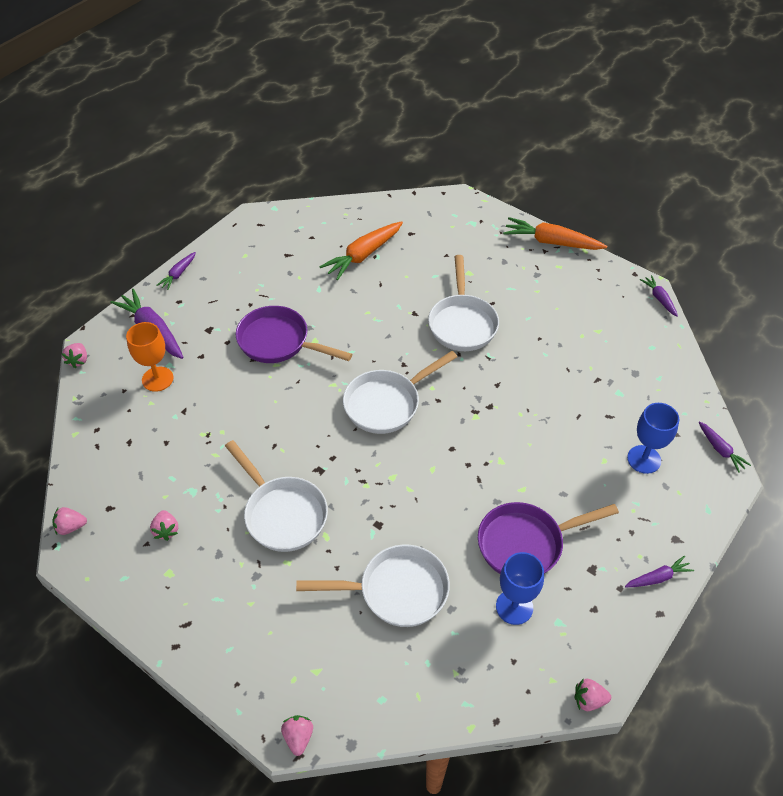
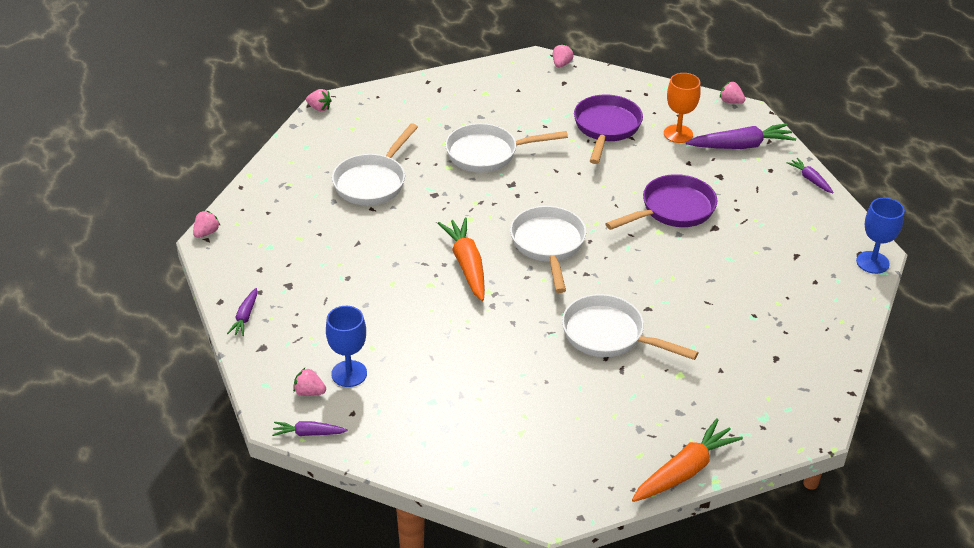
camera: 120 degrees right, 10 degrees down
(166, 530) = (521, 100): pink strawberry -> pink strawberry (309, 392)
(363, 255) = (761, 307): orange carrot -> orange carrot (467, 265)
(514, 607) = (303, 231): blue goblet -> blue goblet (872, 262)
(526, 544) = (344, 261): purple pan -> purple pan (606, 128)
(659, 299) = (526, 514): purple carrot -> none

